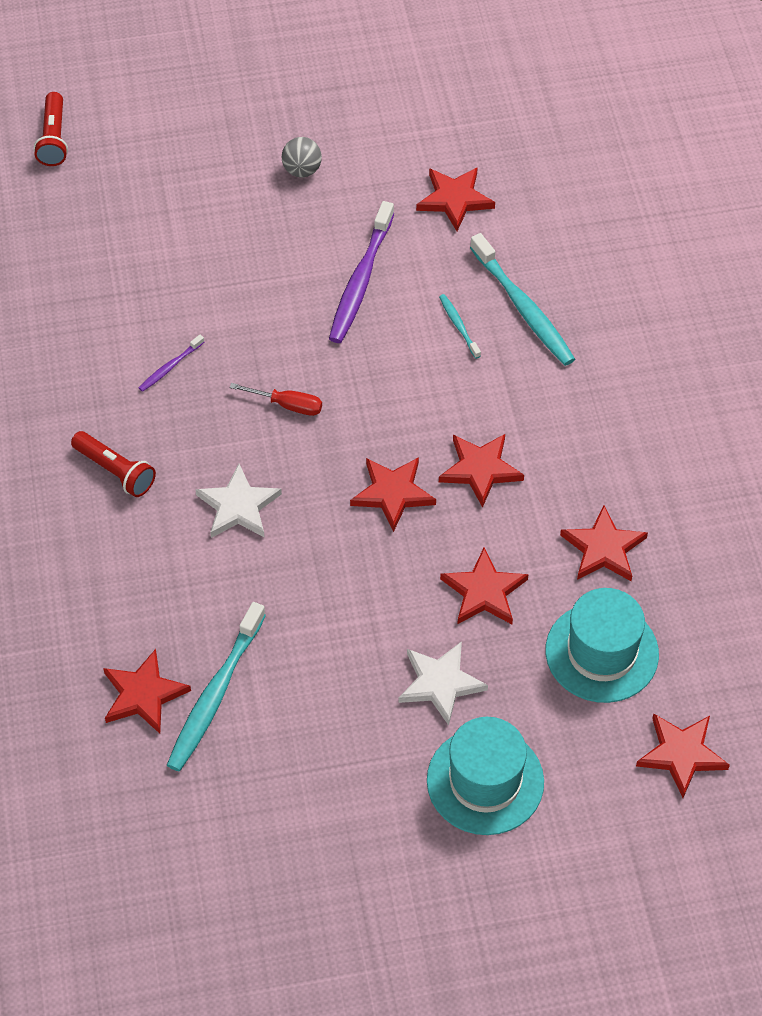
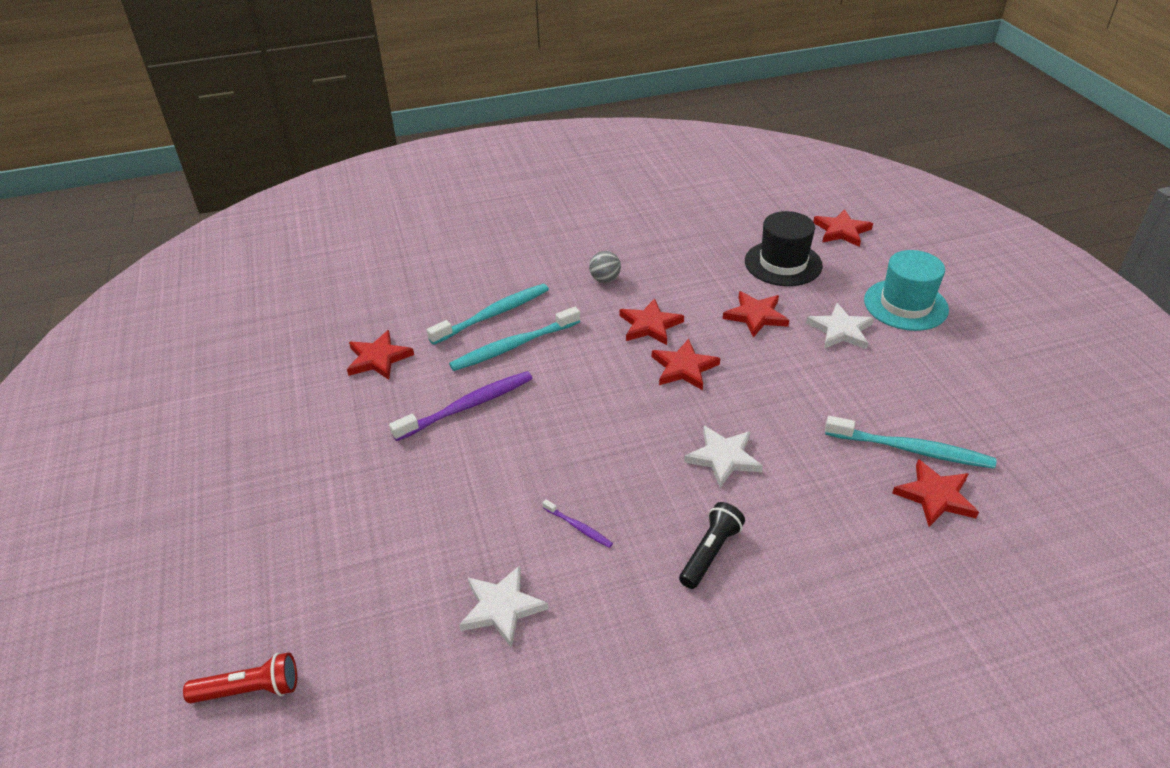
camera: 95 degrees left, 15 degrees down
(92, 303) = (502, 607): none -> white star
(115, 471) = (710, 553): red flashlight -> black flashlight
(288, 405) = (609, 438): red screwdriver -> none
(302, 170) = (332, 458): grey ball -> grey ball (605, 279)
(360, 281) = (468, 406): purple toothbrush -> purple toothbrush turned 45 degrees counterclockwise
(458, 325) = (513, 346): turquoise toothbrush -> turquoise toothbrush, size x2.08
(601, 652) = (783, 263): turquoise hat -> black hat
(603, 548) = (701, 267): red star -> none

